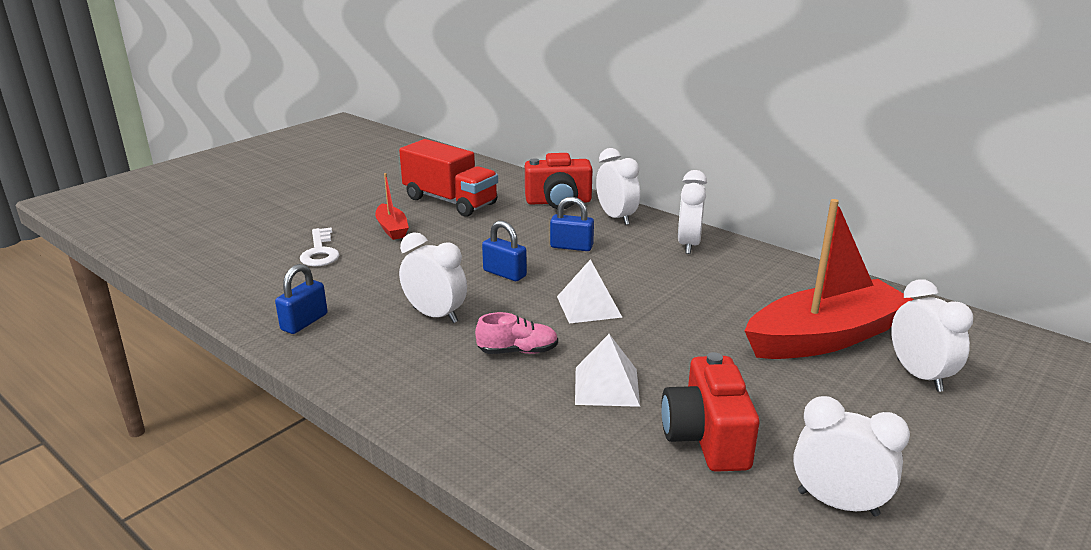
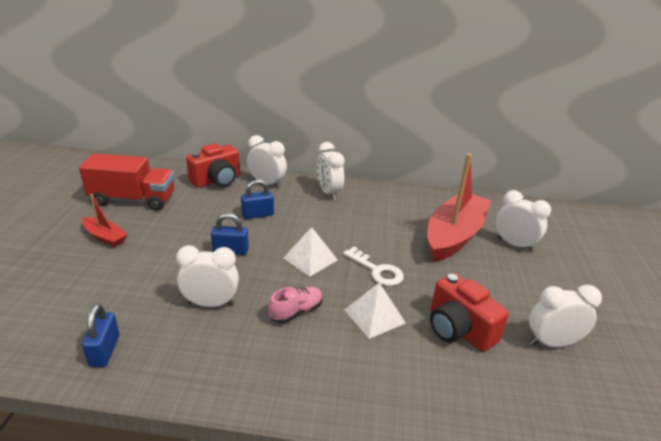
camera: 35 degrees left, 5 degrees up
(320, 252) = (57, 278): white key -> white key (377, 270)

